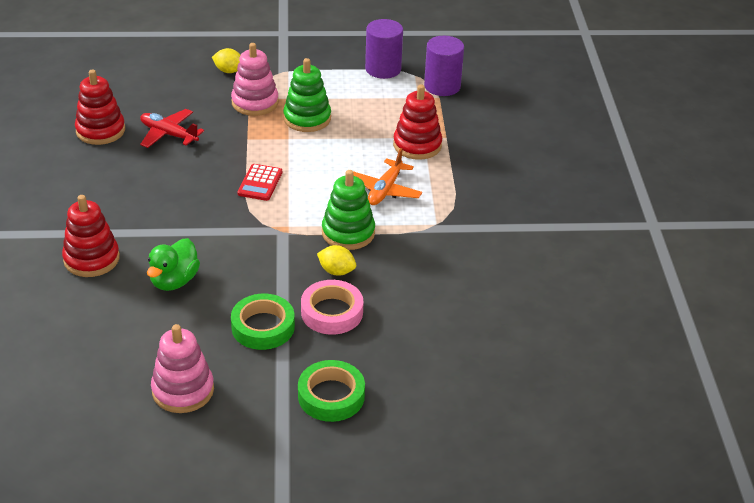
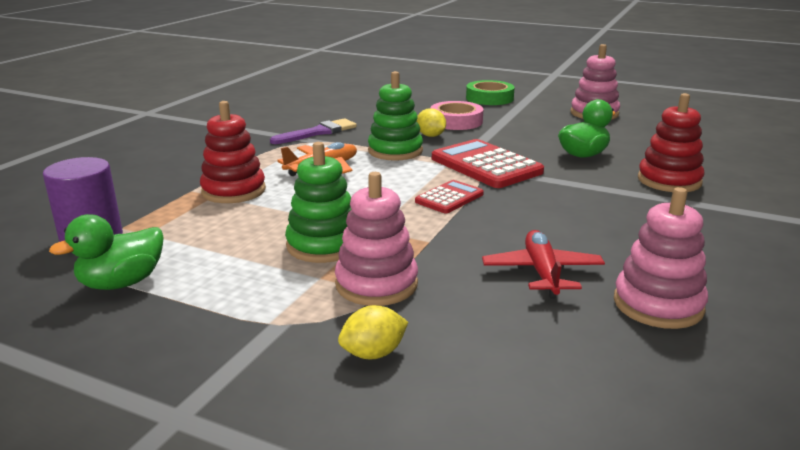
camera: 150 degrees left, 15 degrees down
(100, 131) = (658, 305): red stacking toy -> pink stacking toy
(168, 134) = (542, 272): red plane -> red plane turned 150 degrees counterclockwise
(229, 71) = (373, 353): yellow lemon -> yellow lemon turned 75 degrees counterclockwise
(255, 235) = (486, 165): none -> red calculator
(263, 327) = (517, 124): green tape -> none
(383, 69) = (122, 283): purple cylinder -> green duck
(446, 242) = (318, 132): none -> purple brush

